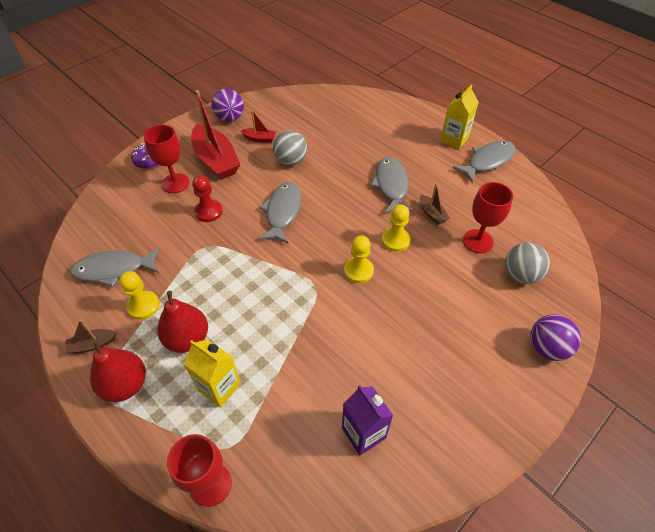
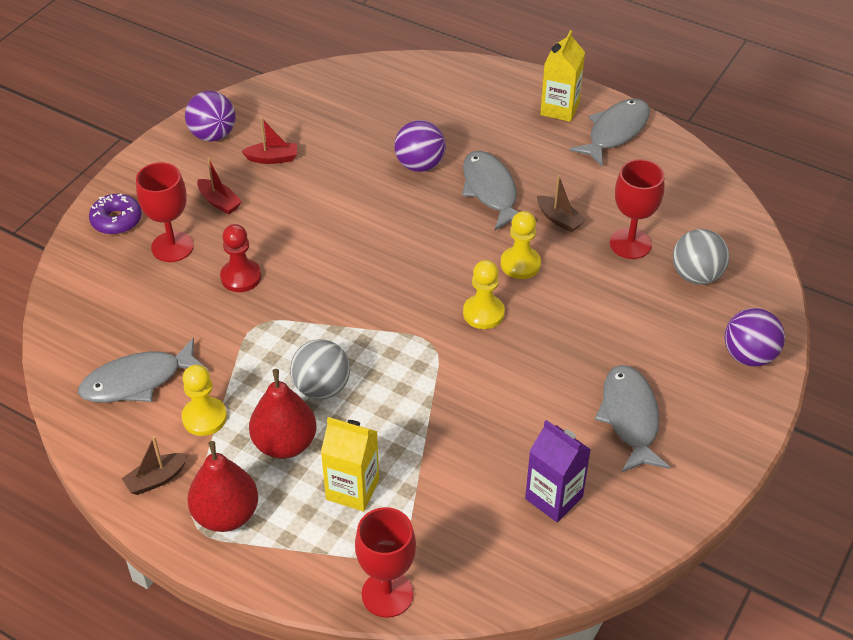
camera: 15 degrees left, 5 degrees down
(216, 160) = (219, 202): red boat -> red boat, size x0.47
(283, 212) = (349, 256): grey fish -> grey fish (630, 418)
(291, 161) = (333, 183): grey ball -> grey ball (321, 387)
(350, 159) = (420, 165): none -> purple ball

